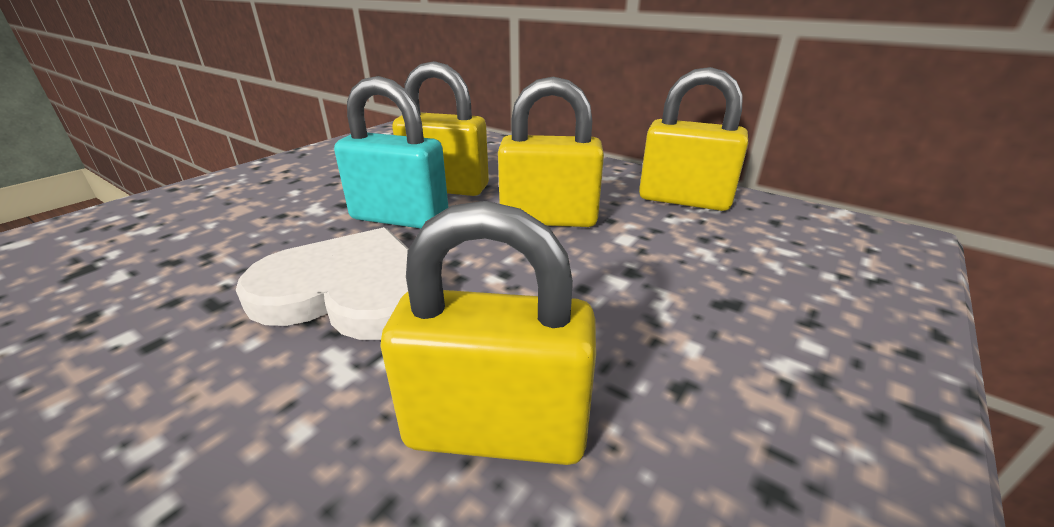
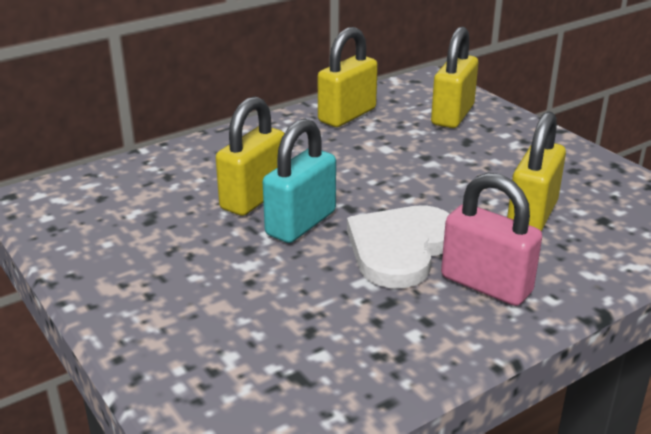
camera: 70 degrees left, 0 degrees up
(232, 394) = (486, 285): none -> pink padlock
(548, 219) = (343, 166): yellow padlock -> yellow padlock (452, 115)

